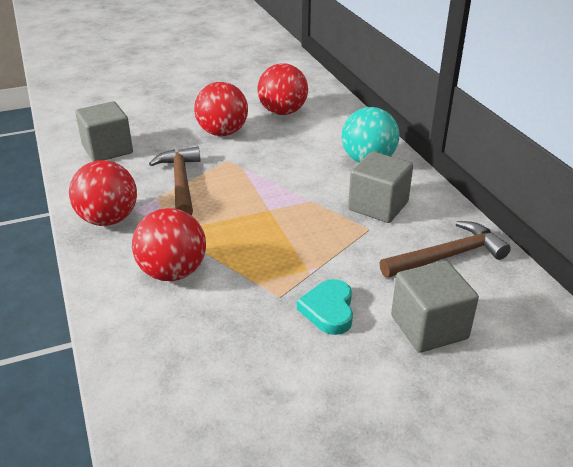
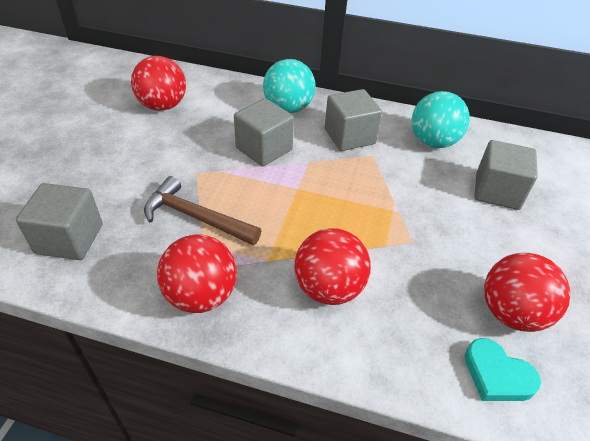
camera: 55 degrees left, 10 degrees up
(222, 133) = (148, 153): red ball -> red ball (511, 313)
(296, 174) = (264, 149): none -> grey cube
(328, 310) = (447, 225): turquoise heart -> turquoise heart (497, 375)
(448, 256) = (433, 142): brown hammer -> turquoise ball

